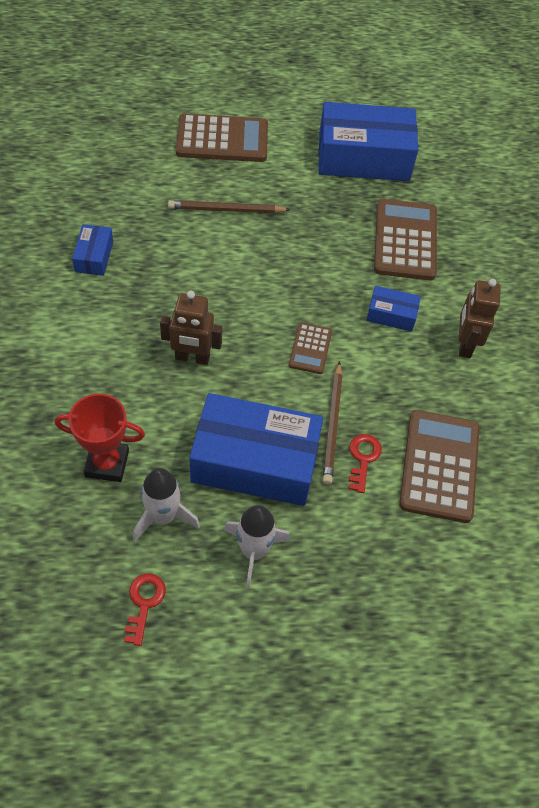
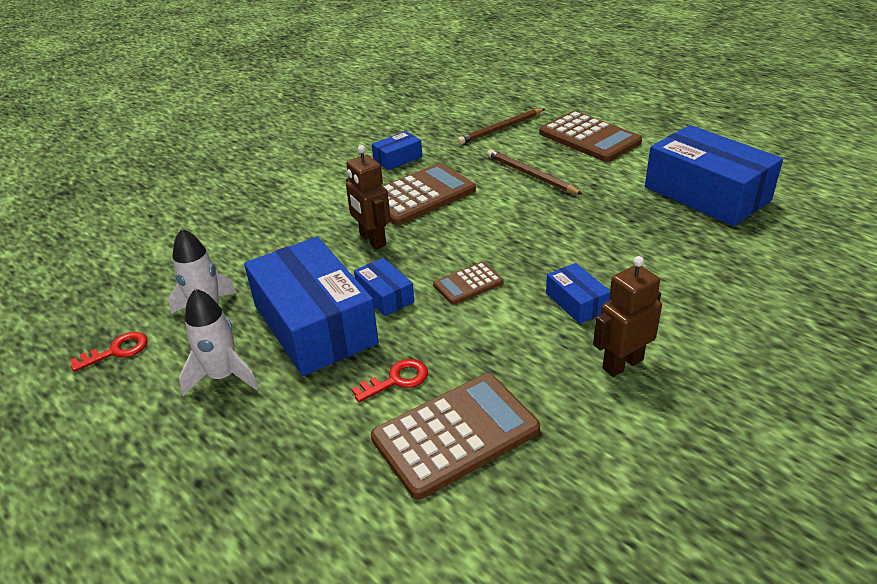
camera: 55 degrees right, 20 degrees down
(107, 463) = (228, 262): red trophy -> none
(269, 401) = (385, 296): none -> blue box
(333, 425) = (408, 341): brown pencil -> brown pencil (501, 129)
(405, 240) = (668, 262): brown calculator -> brown calculator (420, 195)

